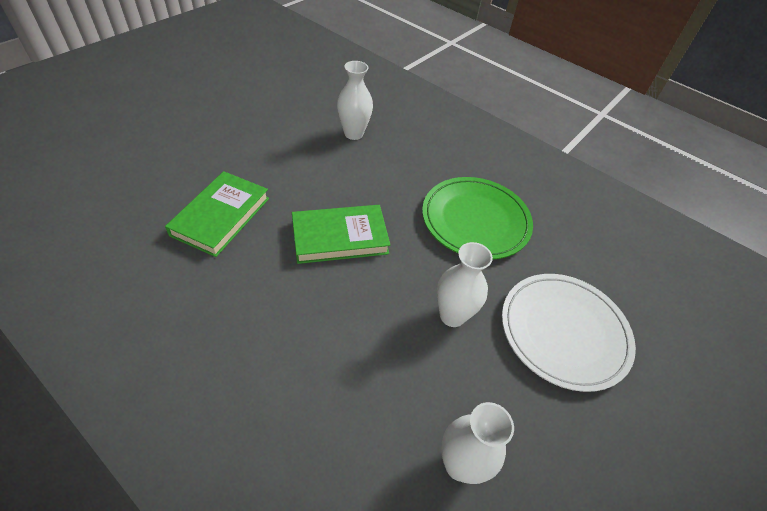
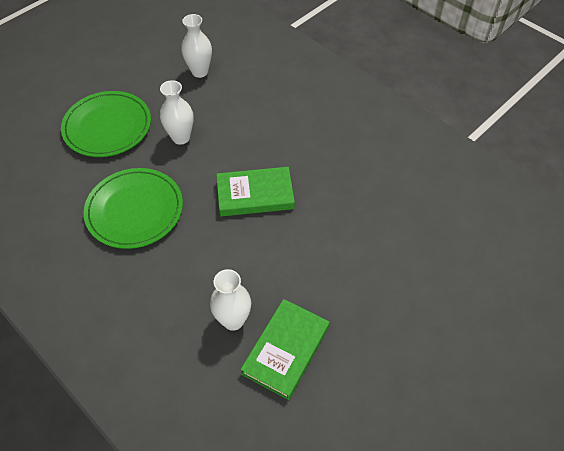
camera: 170 degrees left, 5 degrees up
(221, 216) = (354, 213): green book -> green book (286, 350)
(564, 332) = (107, 127): white plate -> green plate

